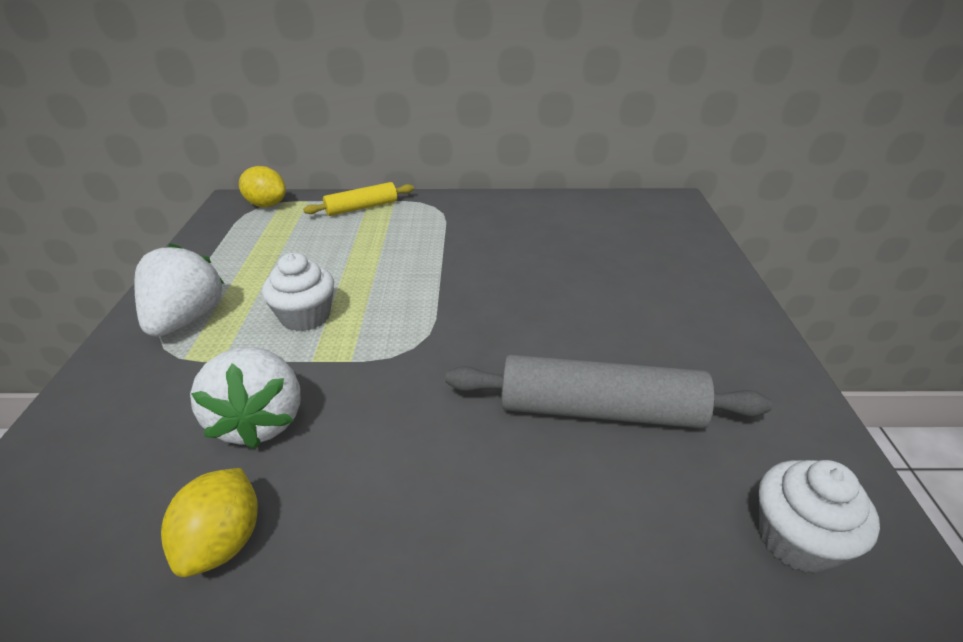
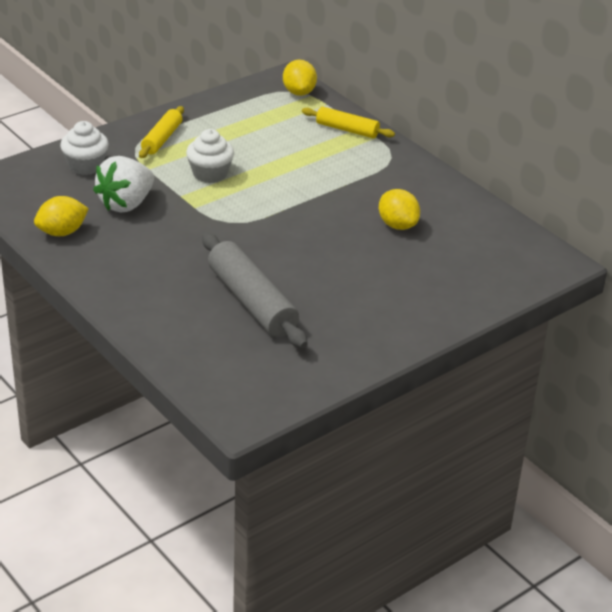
camera: 50 degrees right, 0 degrees up
(186, 319) = (162, 139): white strawberry -> yellow rolling pin
(543, 246) = (397, 225): none -> yellow lemon
(797, 539) = (229, 384): white cupcake -> white cupcake (85, 166)

